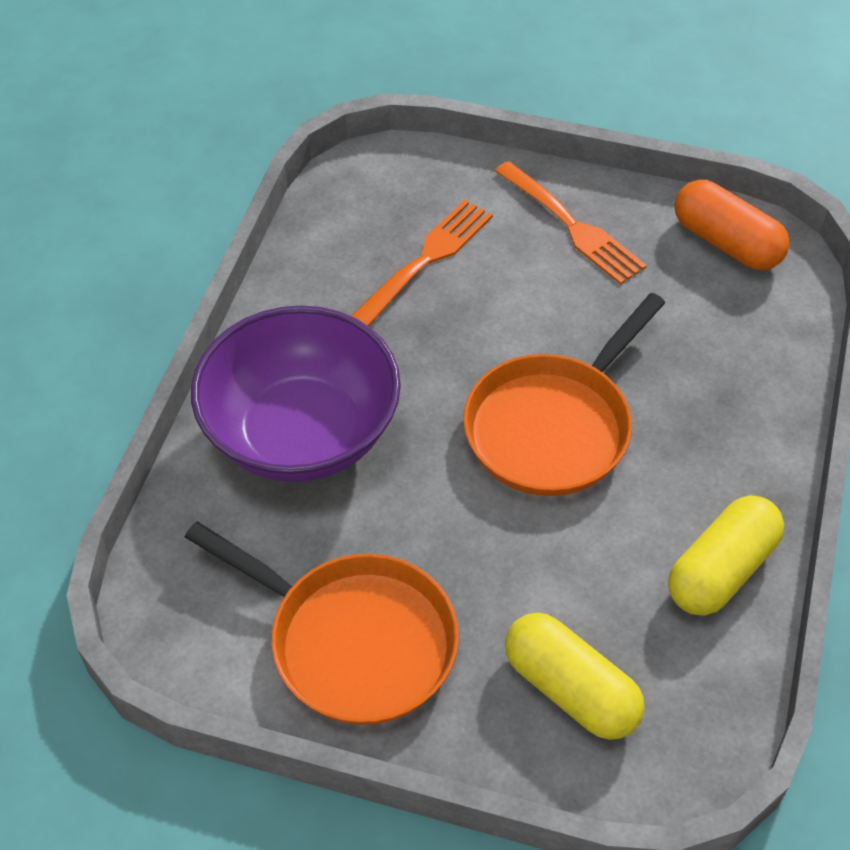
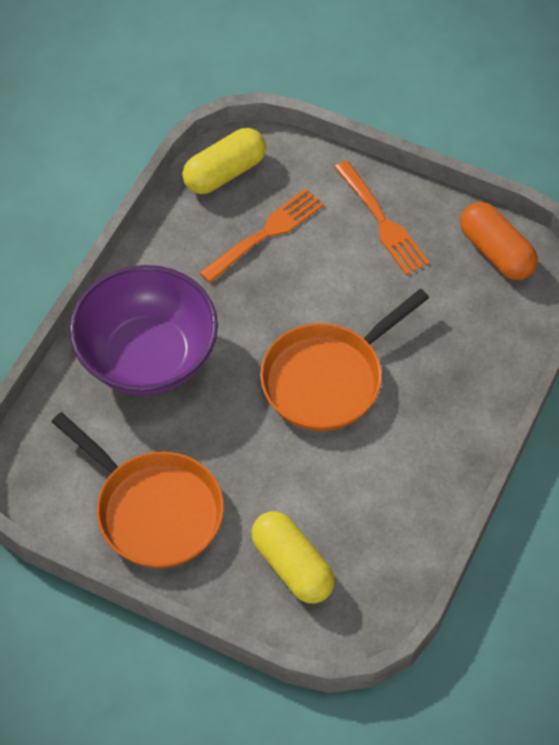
camera: 10 degrees right, 5 degrees up
(721, 570) = (418, 501): yellow capsule -> yellow capsule (225, 173)

